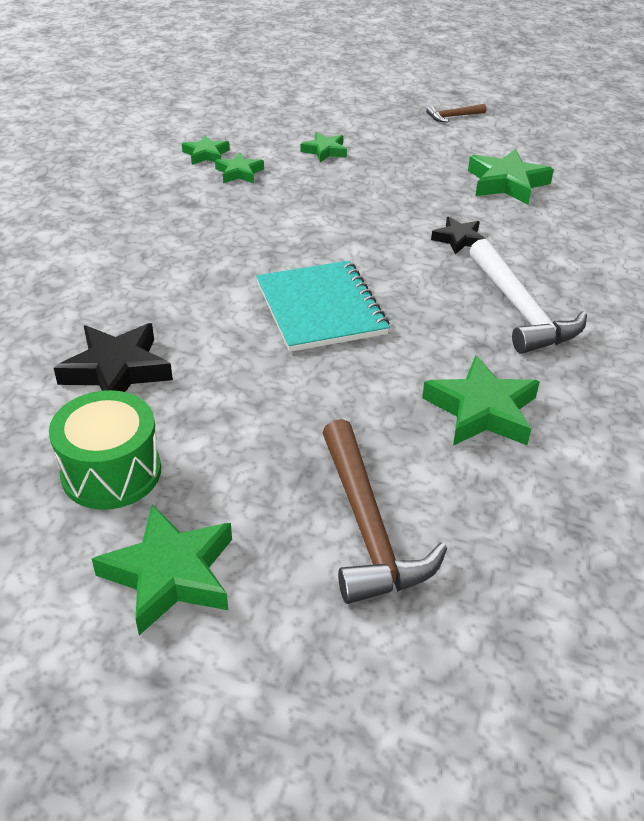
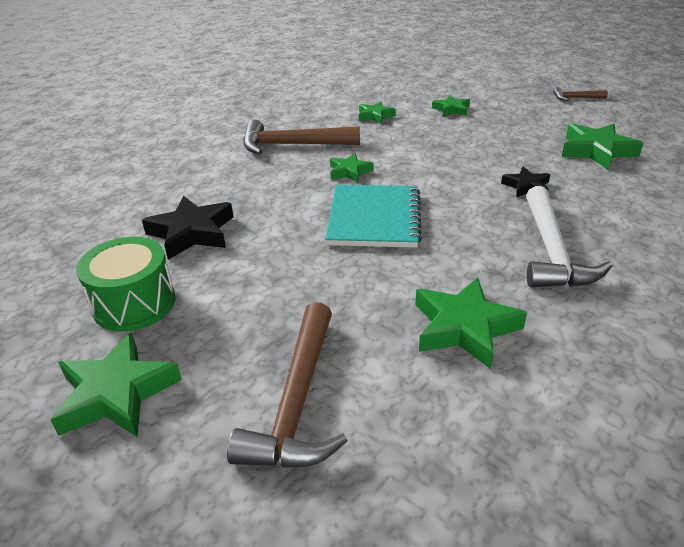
camera: 25 degrees right, 5 degrees down
(161, 229) = (292, 145): none -> brown hammer
(206, 154) = (359, 101): green star -> green star (349, 172)

